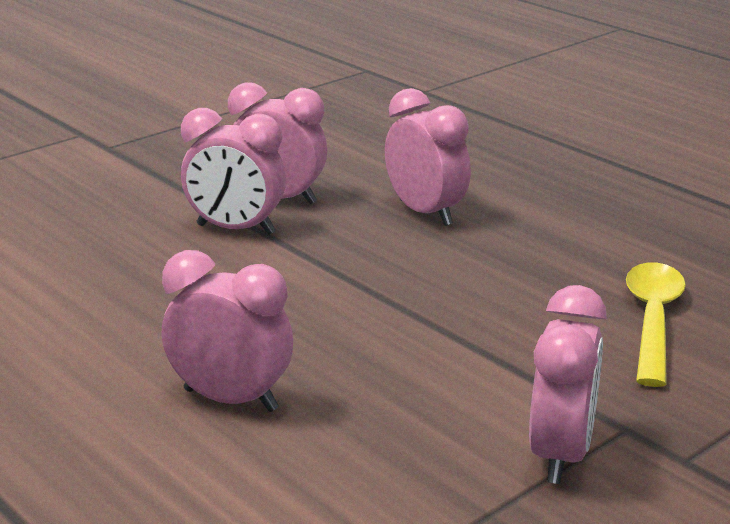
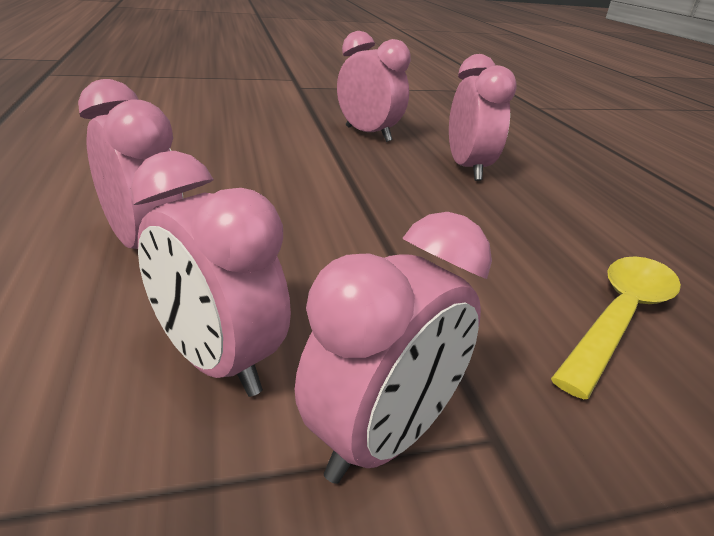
camera: 25 degrees right, 5 degrees up
(236, 229) = (316, 141): pink clock -> pink clock (217, 361)

